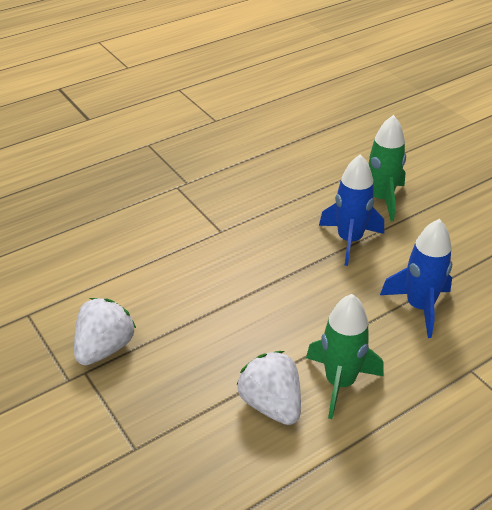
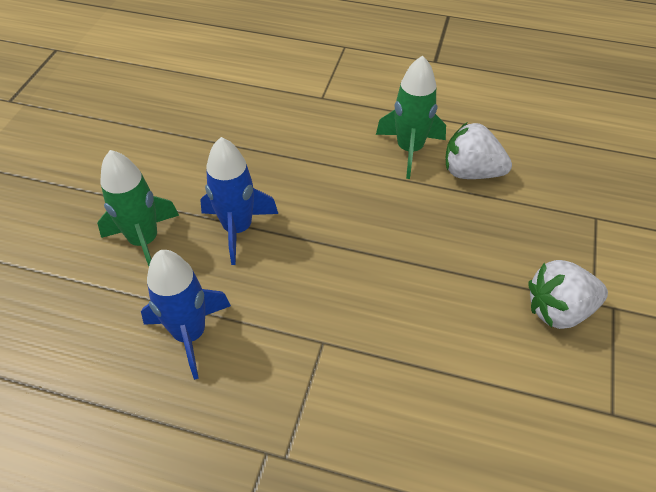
camera: 130 degrees left, 10 degrees up
(271, 404) = (471, 172): white strawberry -> white strawberry turned 90 degrees clockwise
(419, 307) = (284, 146): blue rocket -> blue rocket (190, 334)

